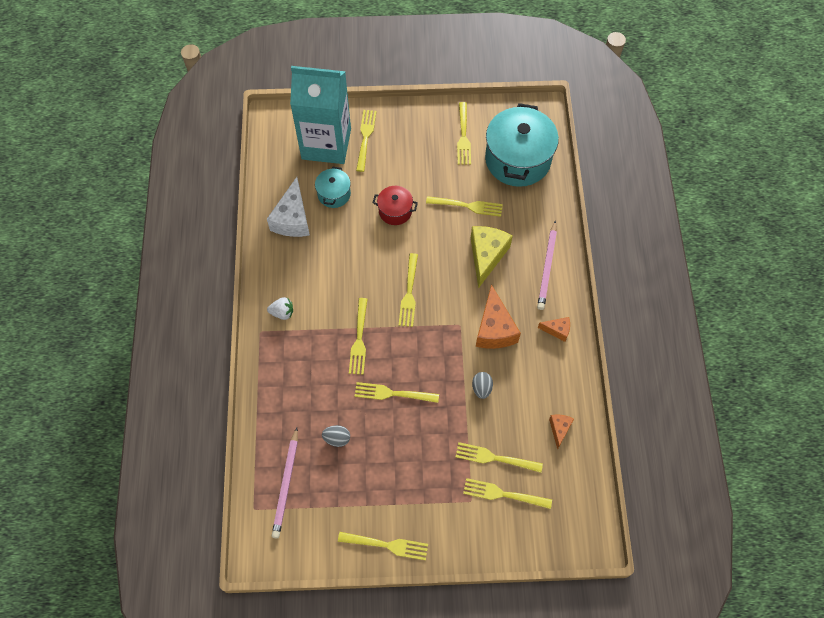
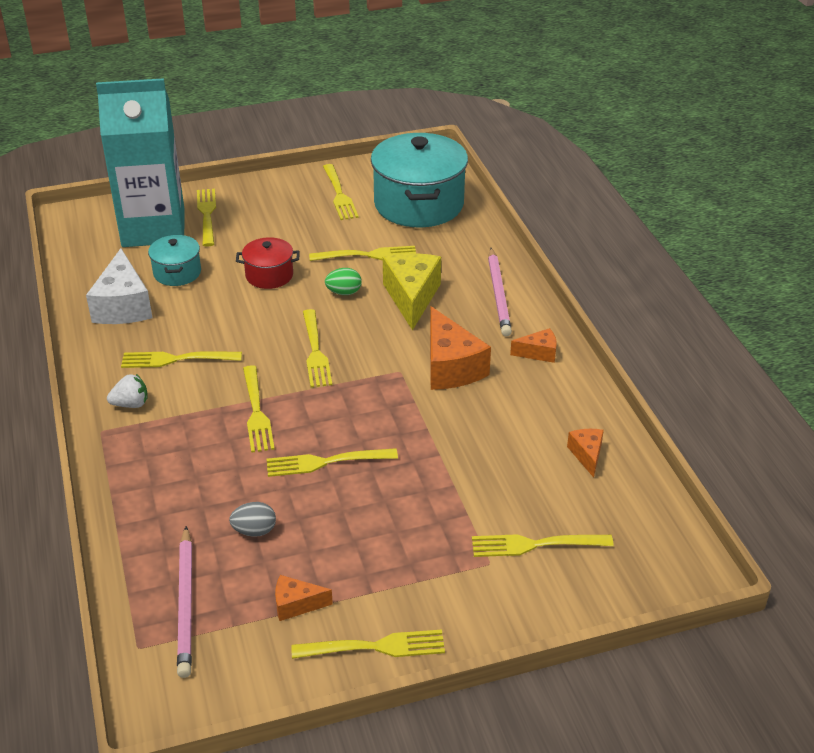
camera: 15 degrees left, 25 degrees down
(349, 502) = (296, 605): none -> orange cheese
(441, 240) = (344, 292): none -> green egg
(481, 388) = (456, 432): grey egg -> none
(495, 458) = (507, 505): yellow fork -> yellow fork (177, 359)

